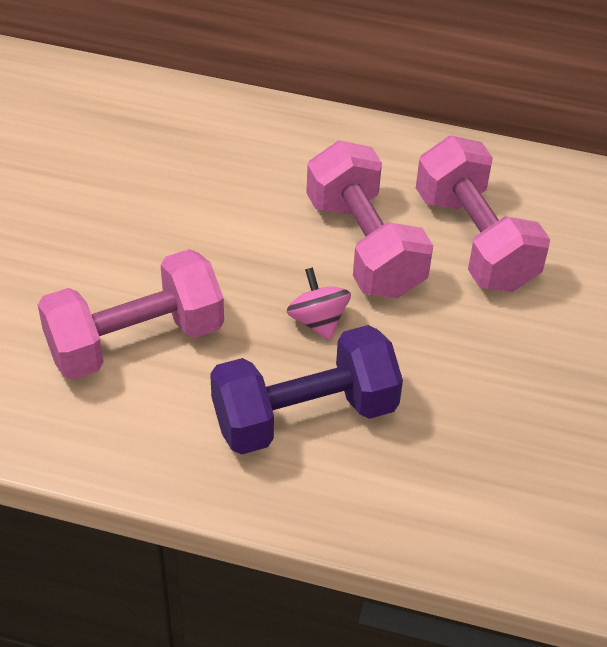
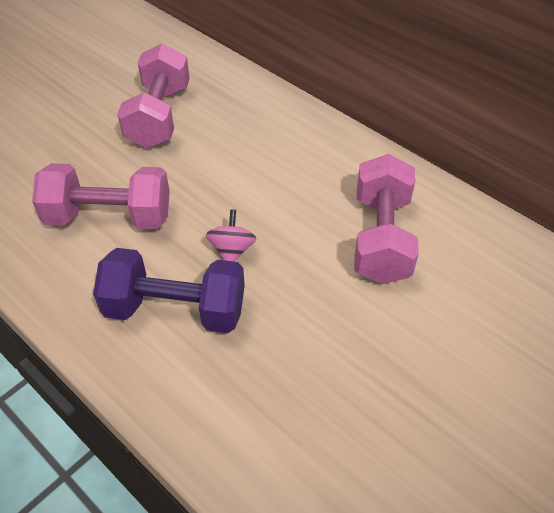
camera: 30 degrees right, 0 degrees up
(364, 246) = (300, 213): pink dumbbell -> pink dumbbell (159, 116)

